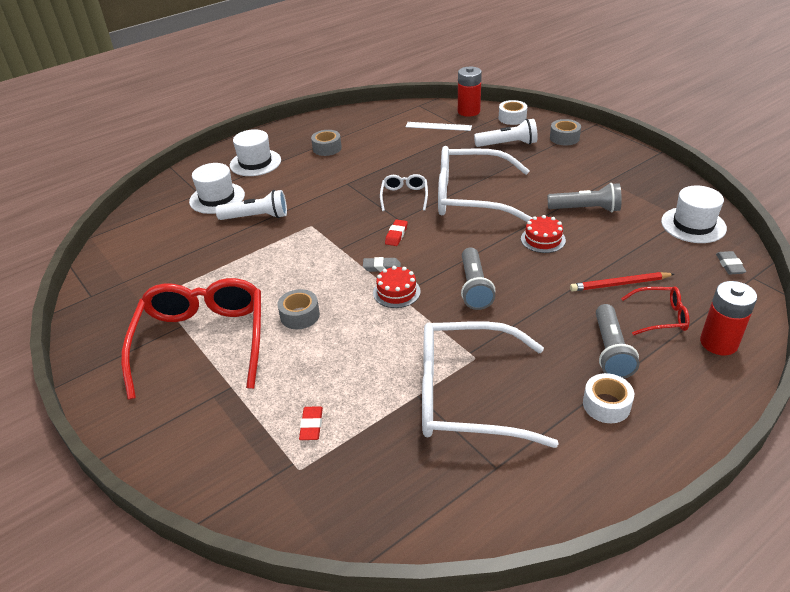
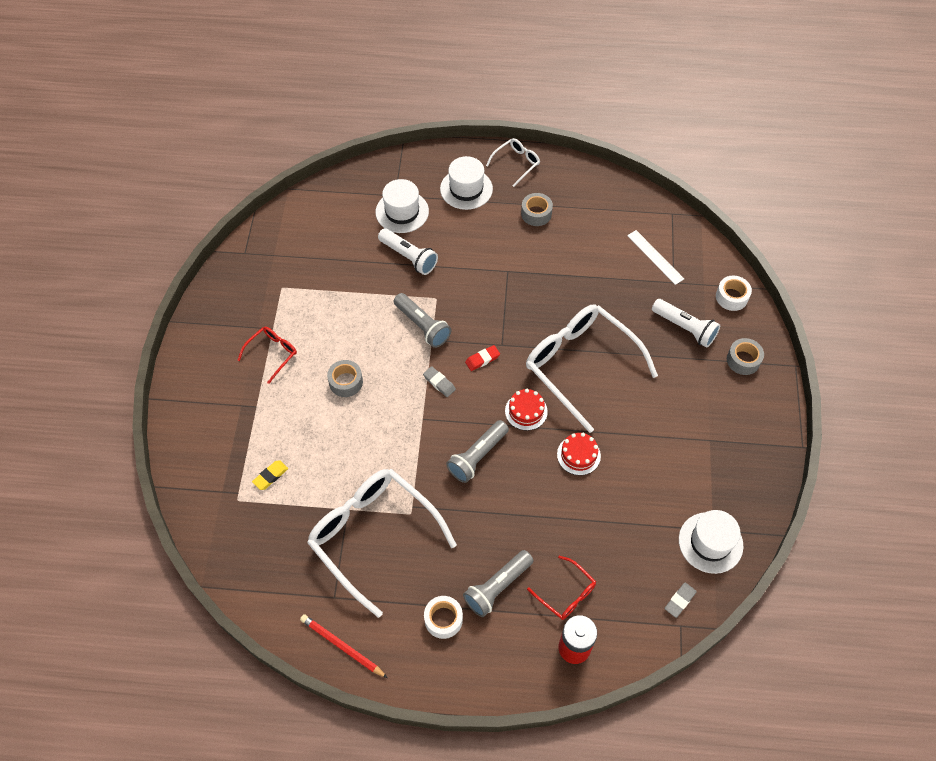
camera: 40 degrees right, 20 degrees up
(202, 341) = (272, 354): red glasses -> red glasses, size x0.46
(311, 425) = (270, 476): red eraser -> yellow eraser
(396, 292) = (424, 415): red cake -> red cake (526, 411)
(404, 196) = (532, 322): white glasses -> white glasses (516, 163)
(468, 111) = (705, 257): red battery -> none
(586, 209) = (650, 454): grey flashlight -> grey flashlight (422, 326)
(619, 284) = (577, 543): red pencil -> red pencil (342, 646)

